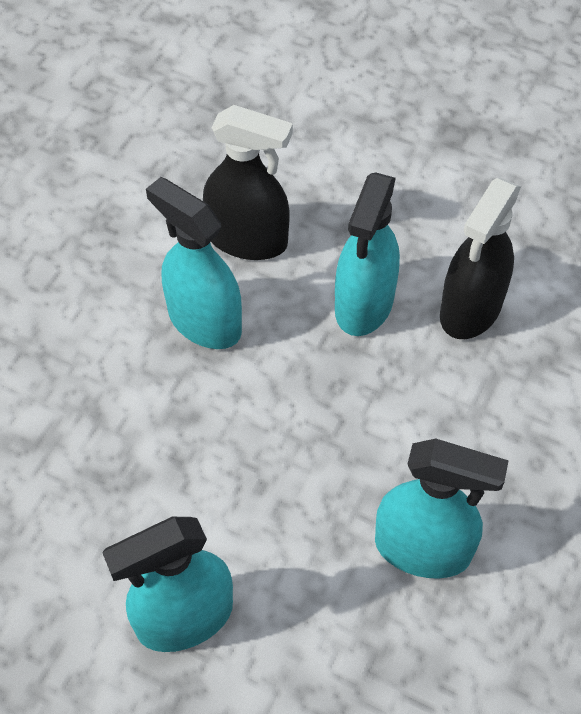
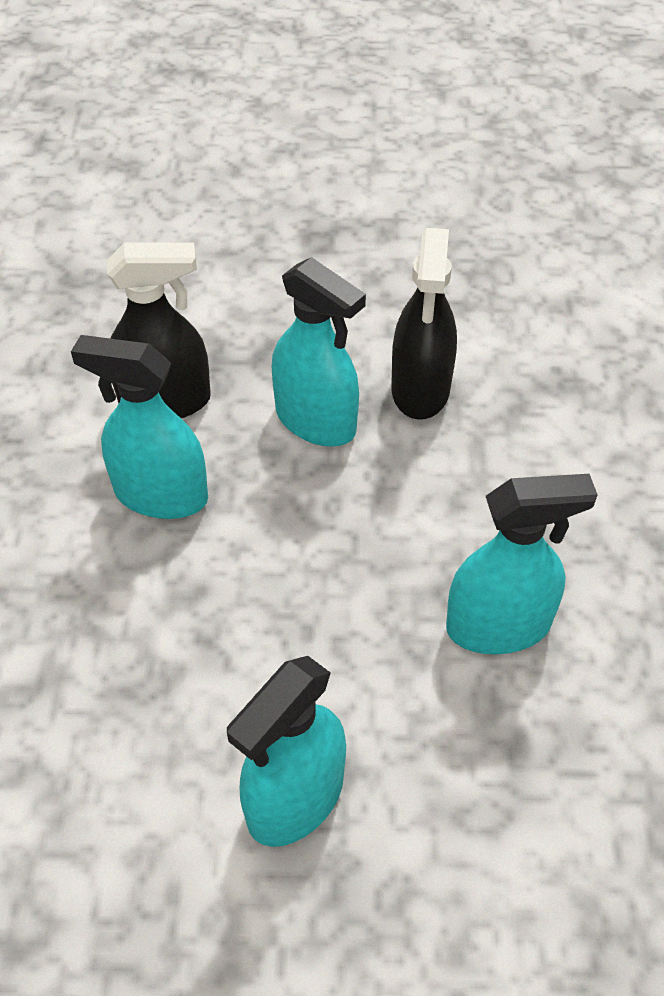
camera: 25 degrees left, 5 degrees down
(364, 304) = (316, 421): turquoise spray bottle -> turquoise spray bottle turned 45 degrees counterclockwise

